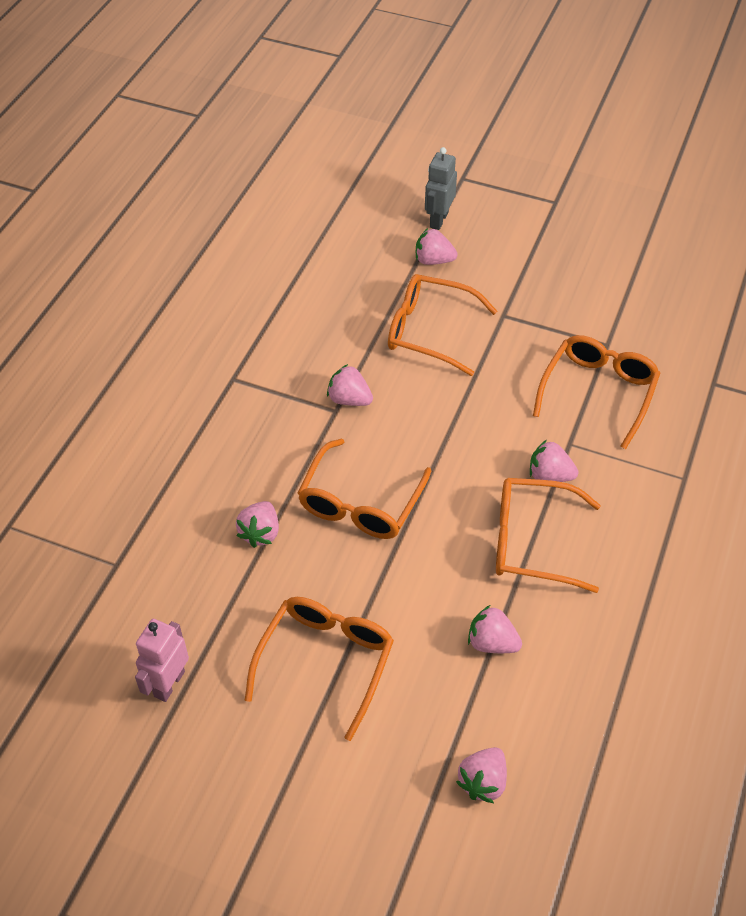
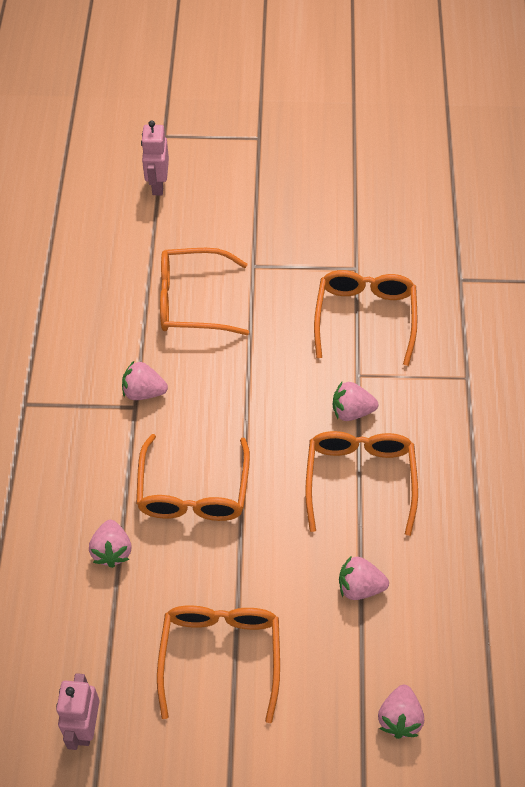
camera: 20 degrees left, 5 degrees up
(433, 260) = (169, 228): pink strawberry -> none
(438, 220) = (158, 185): grey robot -> pink robot
(532, 542) = (360, 480): orange glasses -> orange glasses turned 105 degrees clockwise

